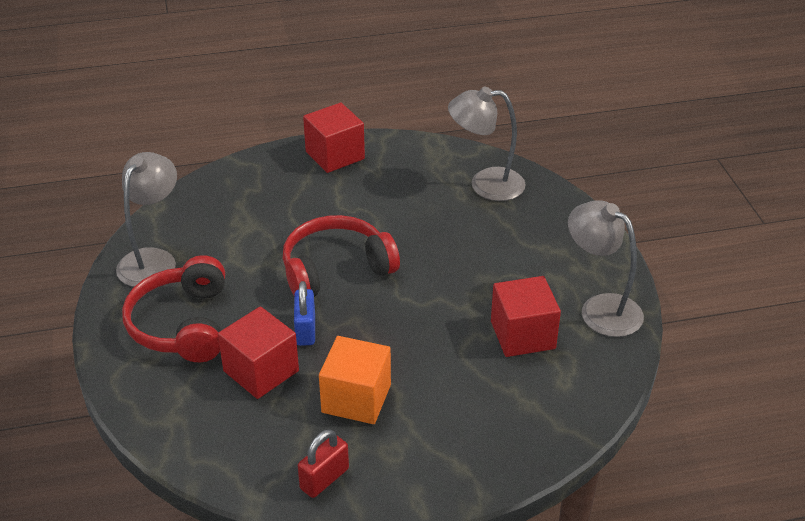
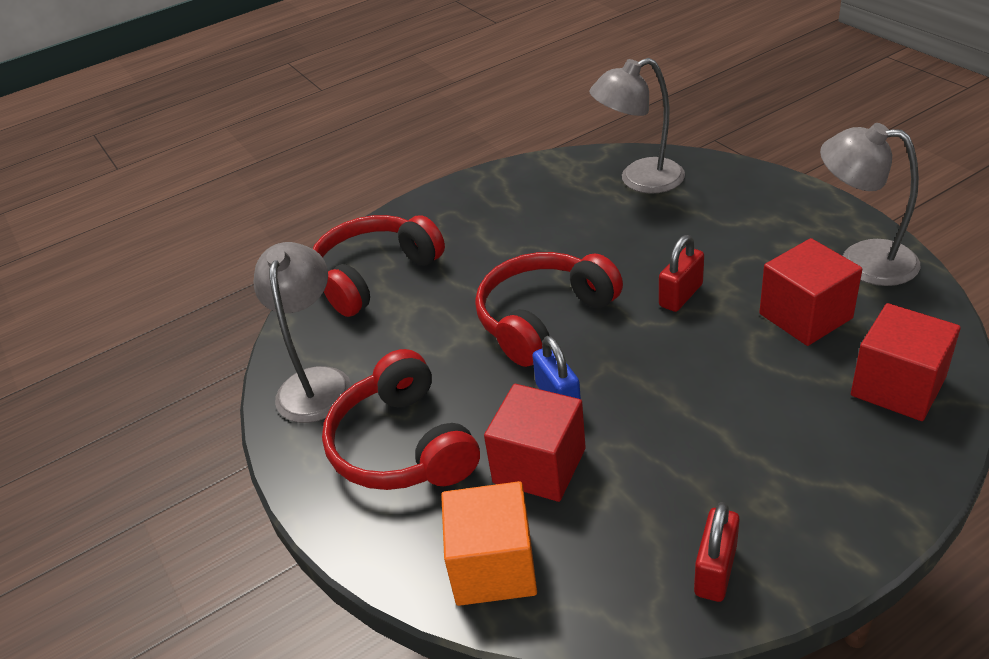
camera: 15 degrees left, 0 degrees up
(240, 193) = (374, 275): none -> red headphones
(335, 155) = (455, 203): red cube -> red cube (898, 386)
(356, 398) = (678, 455): orange cube -> orange cube (493, 566)
(445, 287) = (681, 295): none -> red padlock

